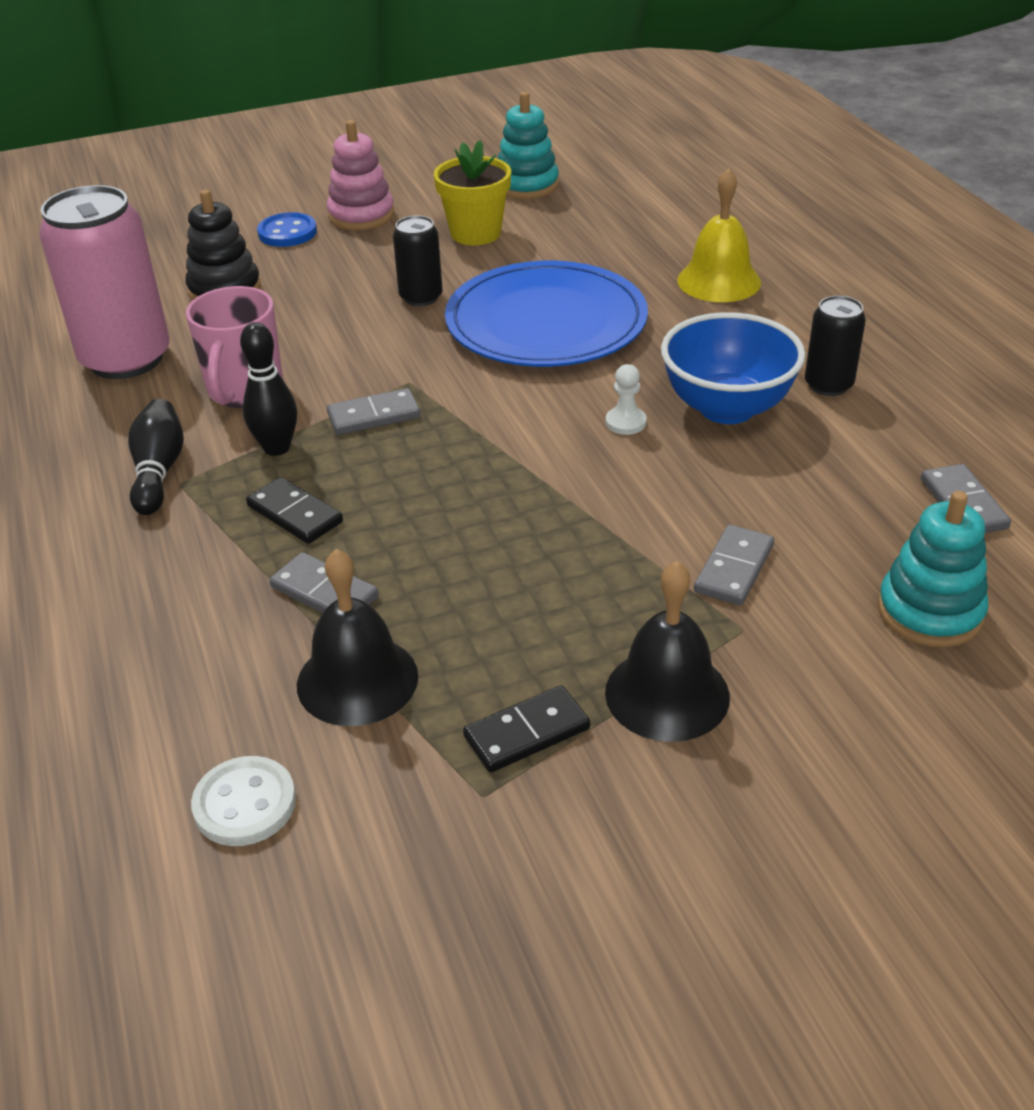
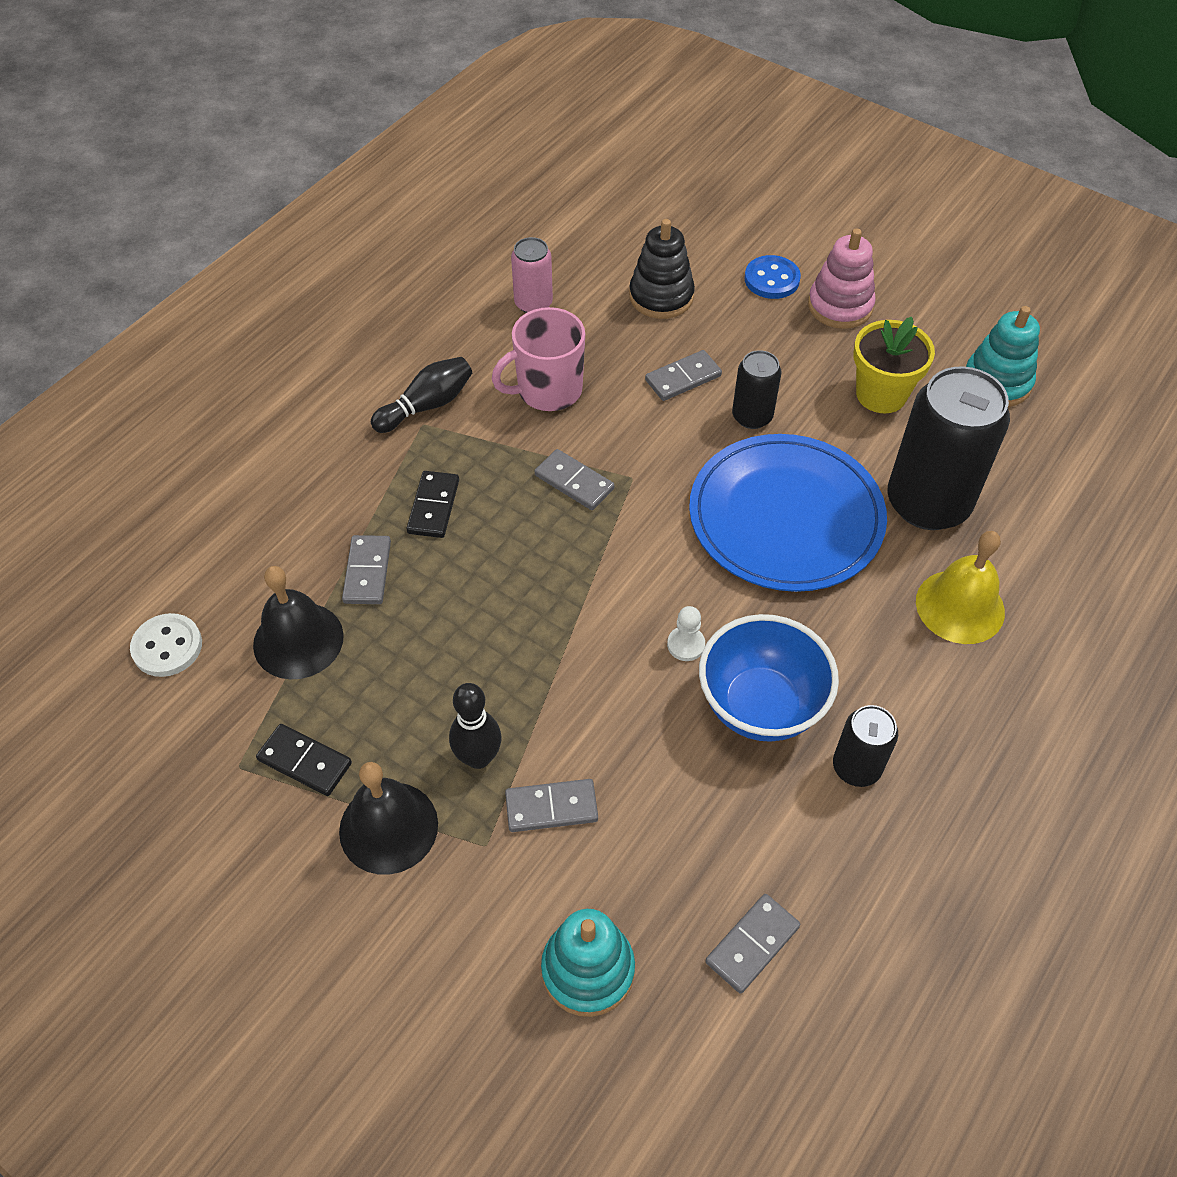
camera: 55 degrees right, 15 degrees up
(126, 359) = (533, 303): pink can -> pink can, size x0.51
(277, 448) = (496, 451): black bowling pin -> black bowling pin (478, 757)
(333, 314) = (683, 378): none -> grey domino
(606, 256) = (927, 503): none -> black can

